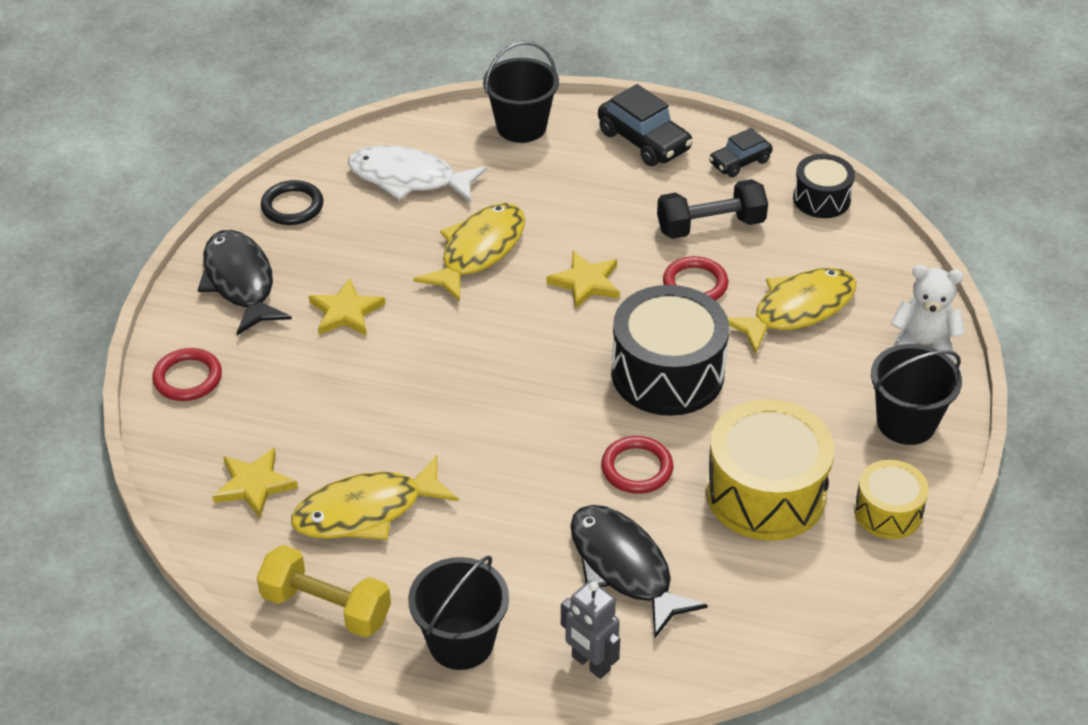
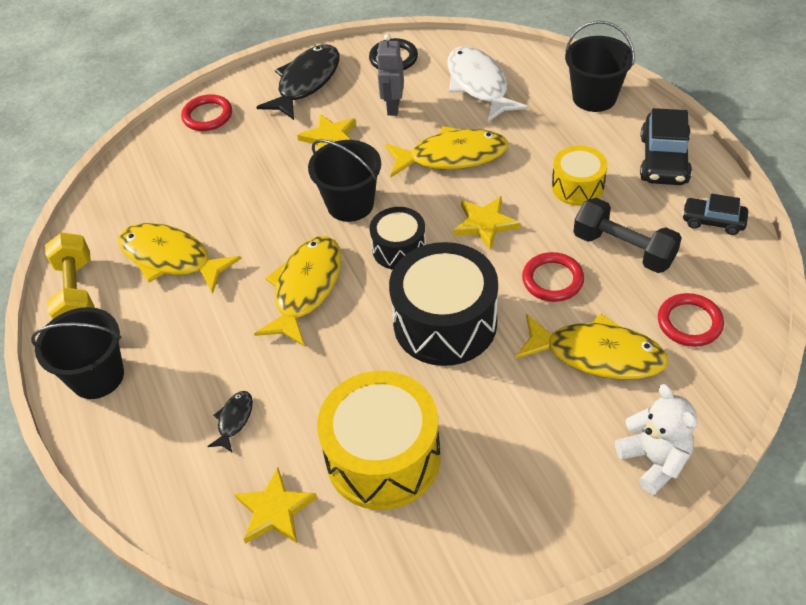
camera: 55 degrees right, 5 degrees up
(254, 484) = (149, 197): yellow star -> yellow star (275, 510)
(524, 437) = (306, 288): none -> yellow fish
(590, 663) = (130, 458): grey robot -> grey robot (393, 107)
(624, 567) = (234, 420): black fish -> black fish, size x0.46
(637, 468) = (335, 366): red ring -> red ring (689, 322)
(821, 199) = (738, 291): black drum -> black drum (399, 249)
(888, 512) = (440, 553): yellow drum -> yellow drum (577, 187)
(906, 422) = (552, 504): black bucket -> black bucket (350, 204)

